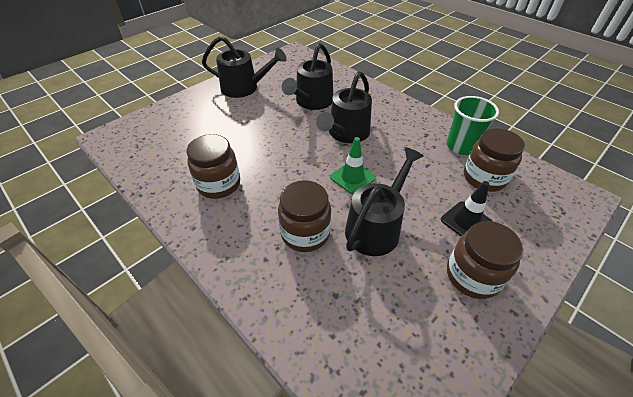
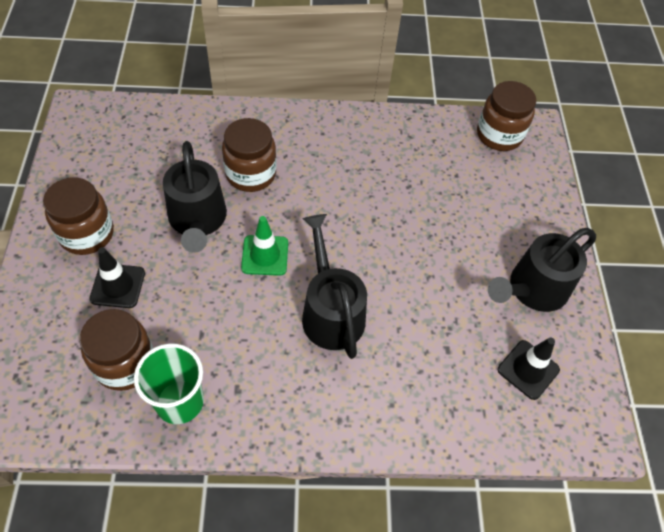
camera: 130 degrees right, 10 degrees up
(219, 184) = (371, 160): brown jar -> brown jar (499, 135)
(290, 73) = (528, 369): none -> black traffic cone
(312, 102) = (428, 334): black watering can -> none

